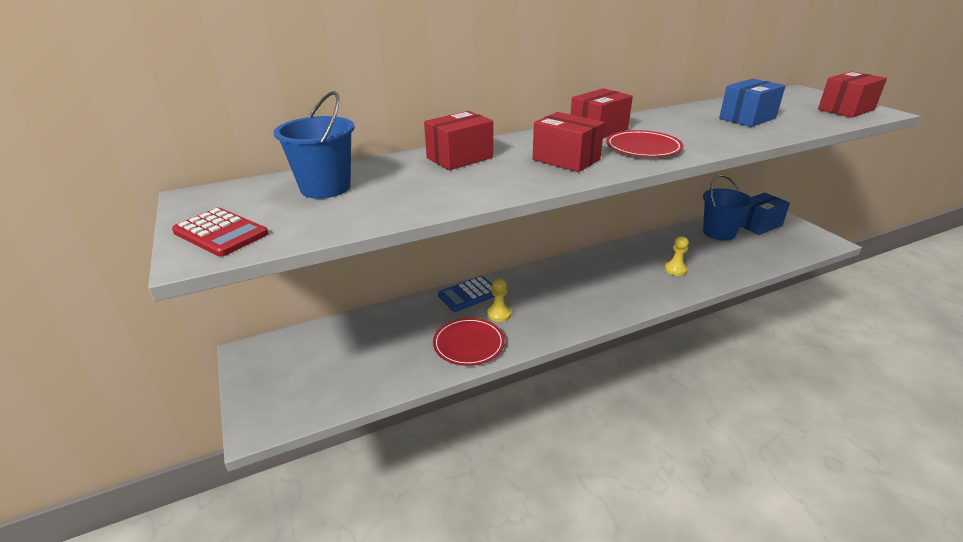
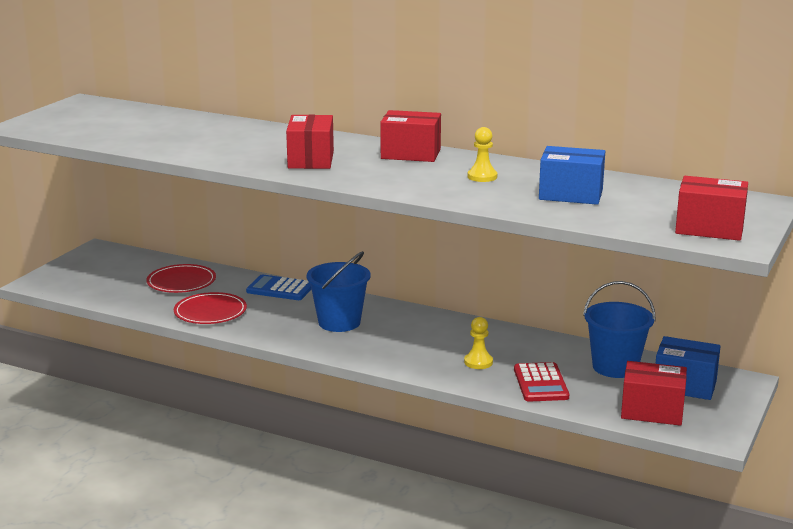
camera: 50 degrees right, 10 degrees down
(220, 233) = (47, 122): red calculator -> red calculator (540, 383)
(325, 188) = (143, 120): blue bucket -> blue bucket (339, 322)
(459, 158) = (258, 133): red box -> red box (652, 411)
(499, 314) = (269, 309): yellow pawn -> yellow pawn (482, 177)
(643, 147) = (389, 175): red plate -> red plate (181, 282)

